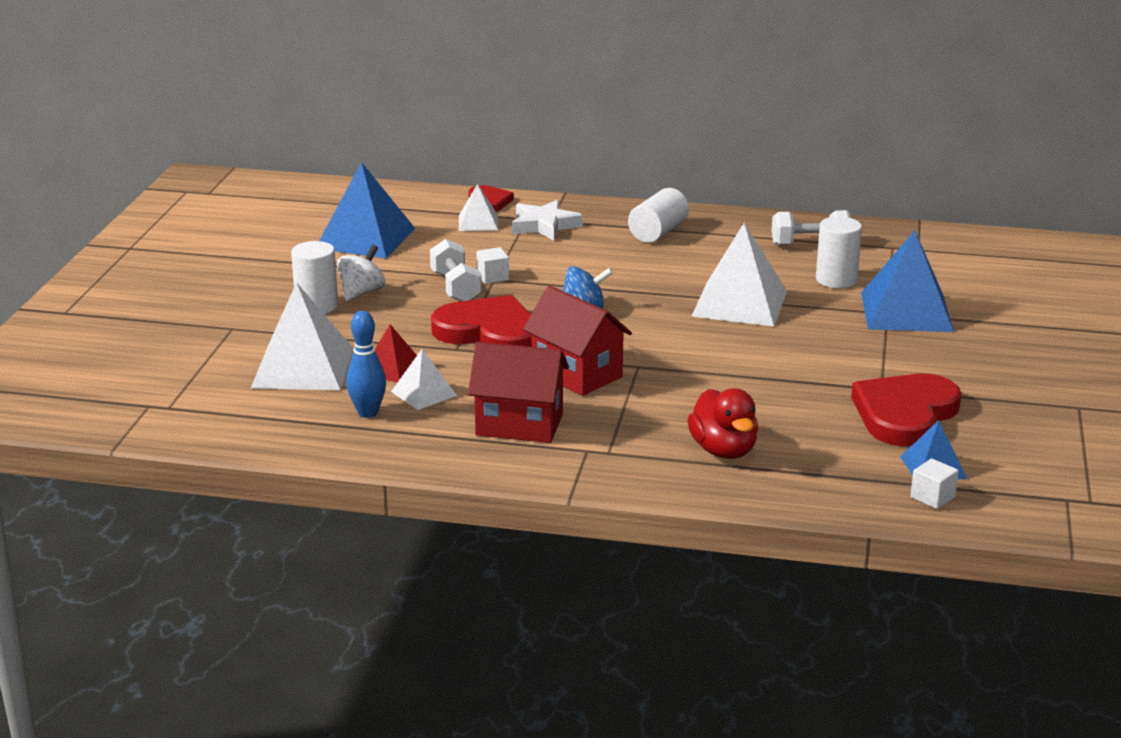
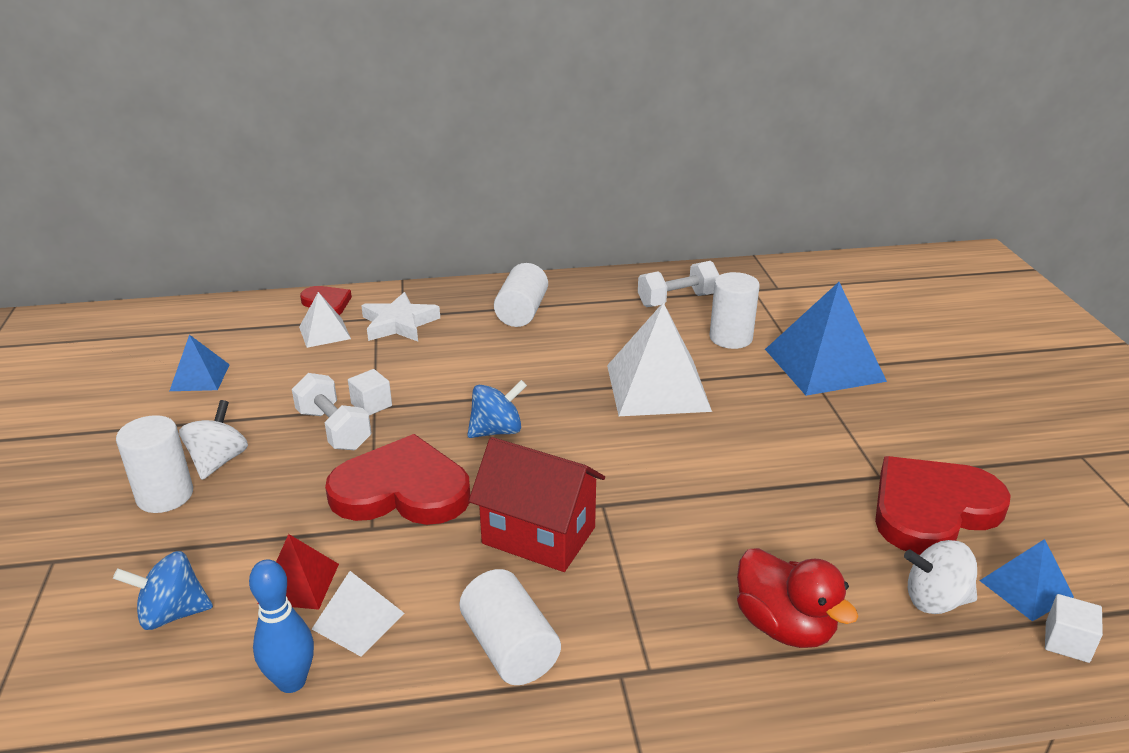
camera: 20 degrees left, 5 degrees up
(303, 368) = (172, 613): white pyramid -> blue spinning top
(365, 238) = (200, 377): blue pyramid -> blue pyramid, size x0.52
(519, 424) = (510, 648): red house -> white cylinder
(852, 459) = (935, 600): none -> white spinning top
(905, 414) = (932, 509): red heart -> red heart turned 45 degrees clockwise

